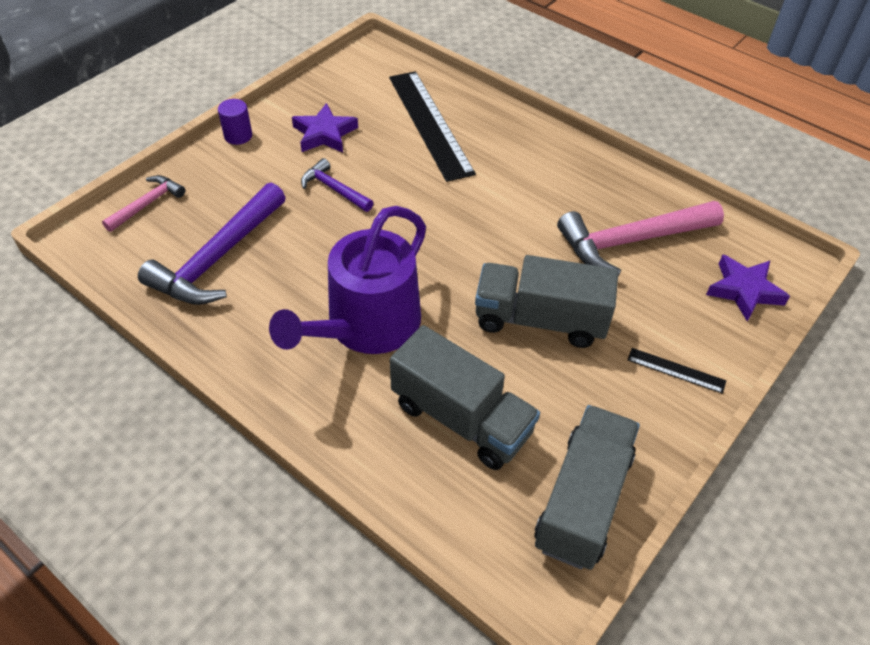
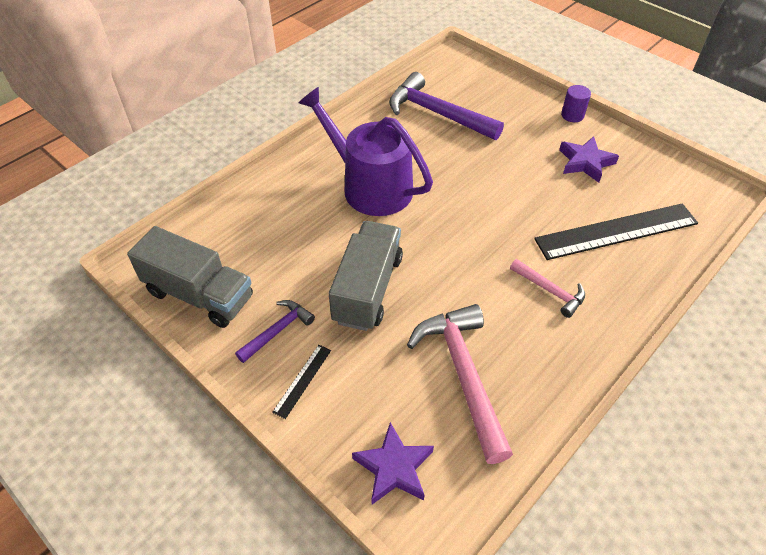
camera: 95 degrees right, 0 degrees up
(147, 204) = (489, 79): pink hammer -> pink hammer (550, 291)
(334, 189) = (515, 169): purple hammer -> purple hammer (277, 331)
(461, 418) = (281, 233): grey truck -> none

